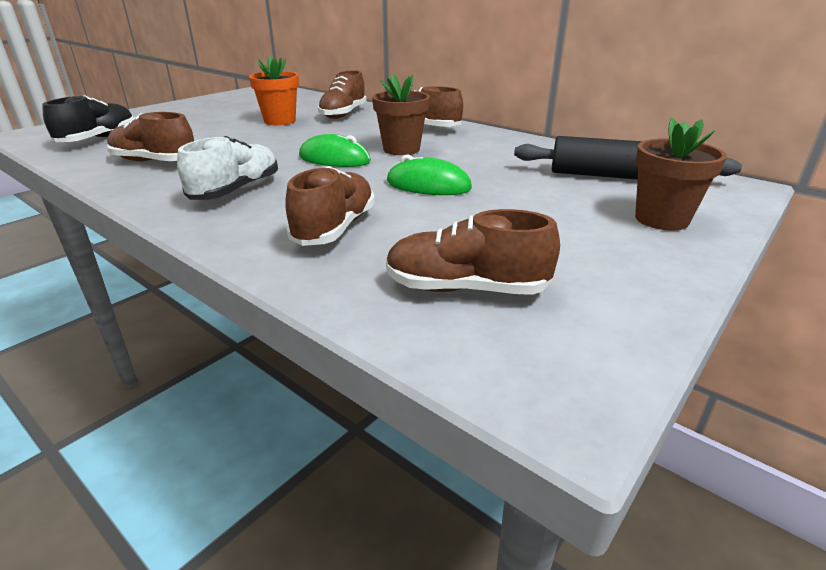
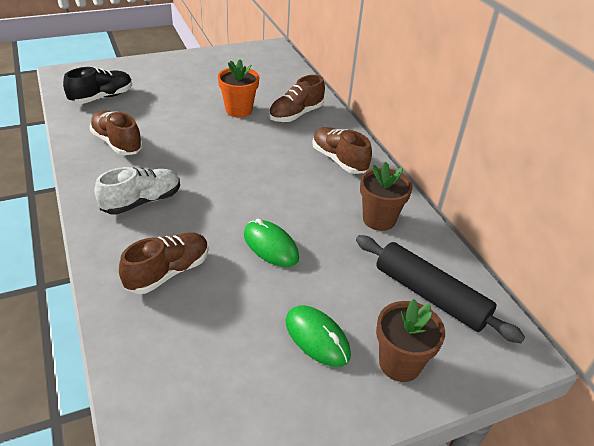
camera: 25 degrees right, 10 degrees up
(334, 159) = (235, 183): green mouse -> green mouse (317, 338)
(401, 149) = (295, 188): brown flower pot -> brown flower pot (379, 219)
(466, 288) = (192, 369): brown shoe -> none

